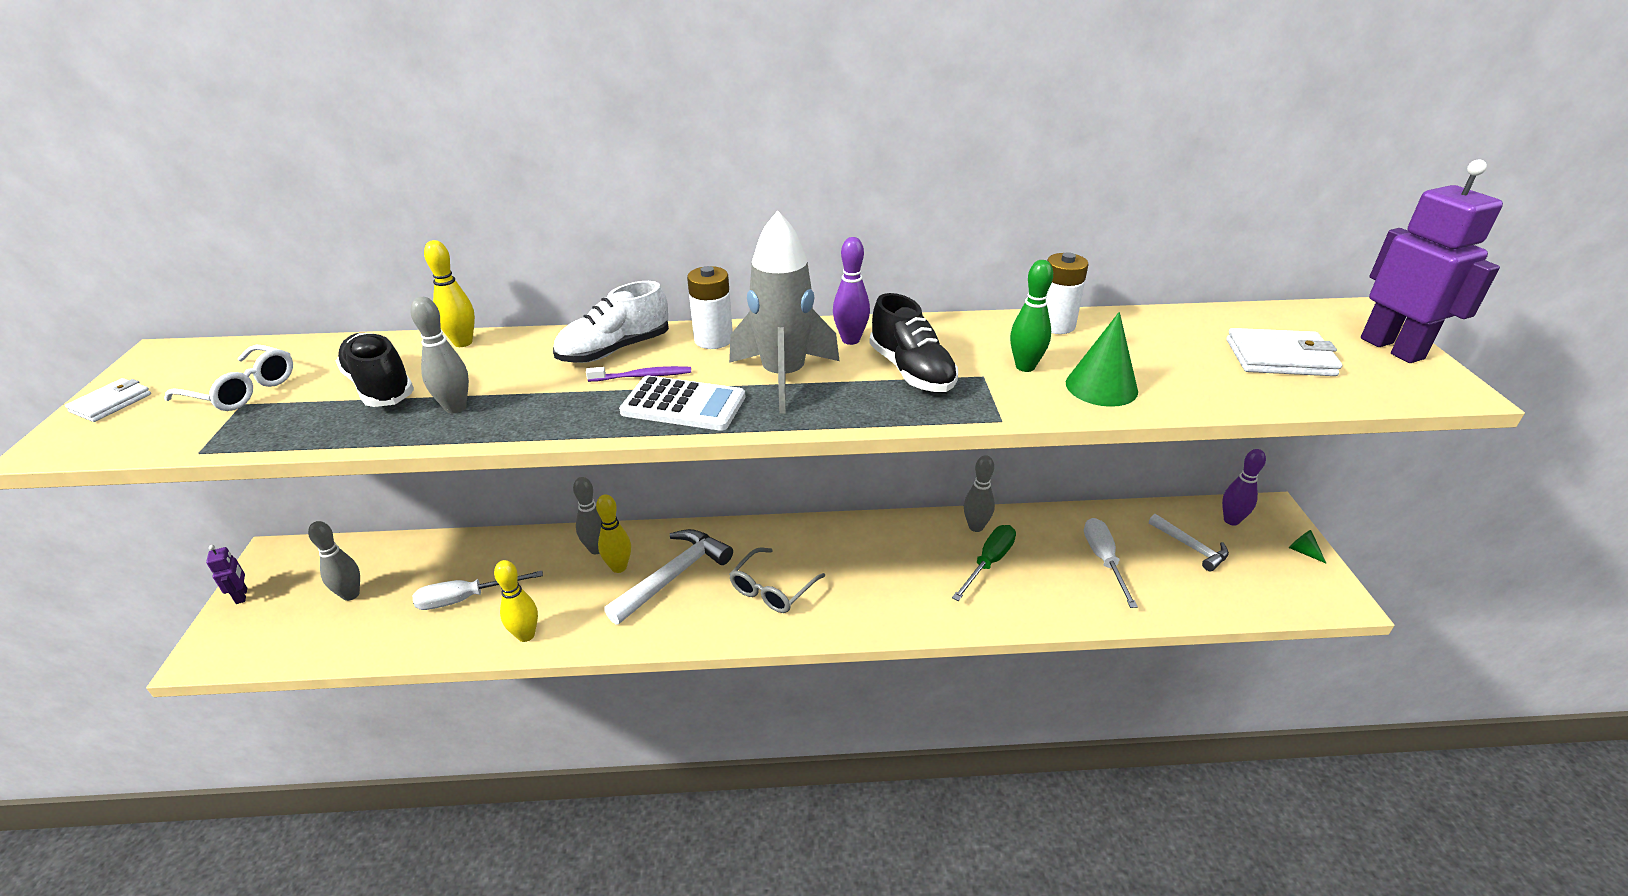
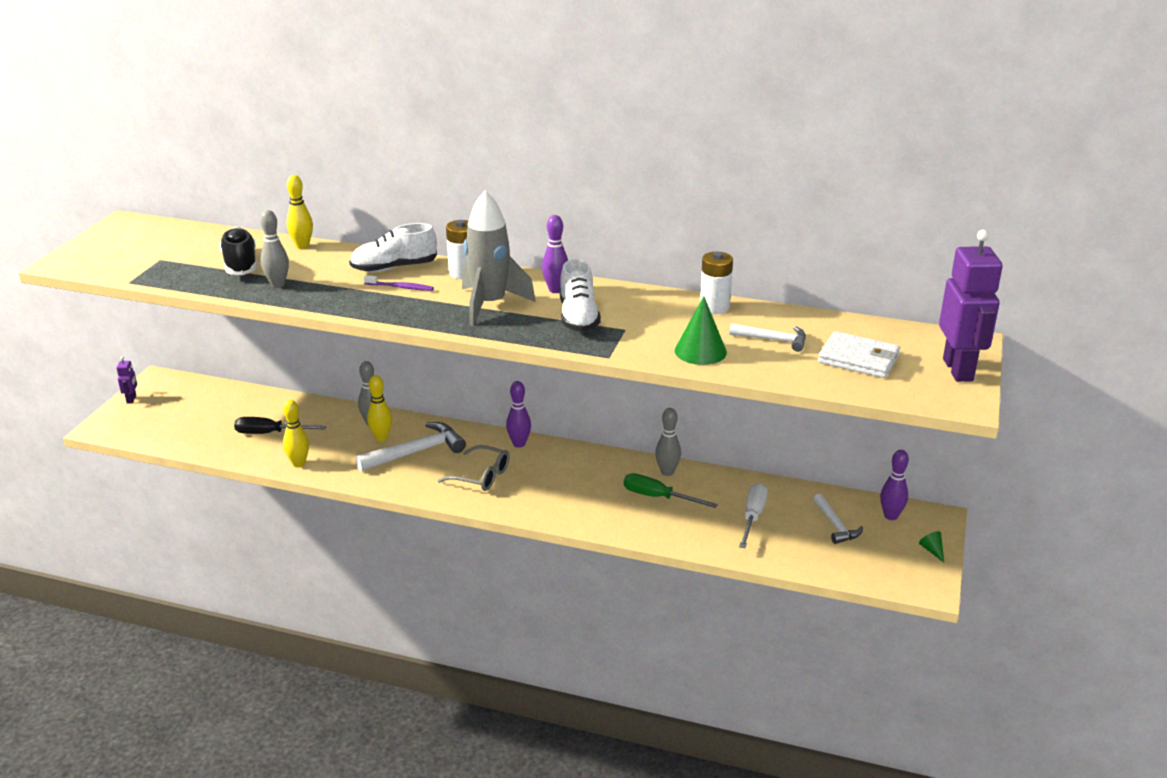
camera: 20 degrees right, 5 degrees down
(111, 403) = (91, 246): white wallet -> none
(242, 390) = (163, 251): white glasses -> none
(351, 594) = (198, 414): grey bowling pin -> none
(466, 598) = (270, 433): white screwdriver -> black screwdriver
(683, 405) = (413, 309): white calculator -> none
(772, 589) = (481, 476): grey glasses -> grey glasses turned 120 degrees counterclockwise
(790, 533) = (519, 444): none -> purple bowling pin
(911, 371) = (578, 317): black shoe -> white shoe
(989, 562) = (658, 497): green screwdriver -> green screwdriver turned 120 degrees counterclockwise
(1025, 367) = (660, 329): green bowling pin -> none
(1164, 353) = (773, 340): none -> white hammer

